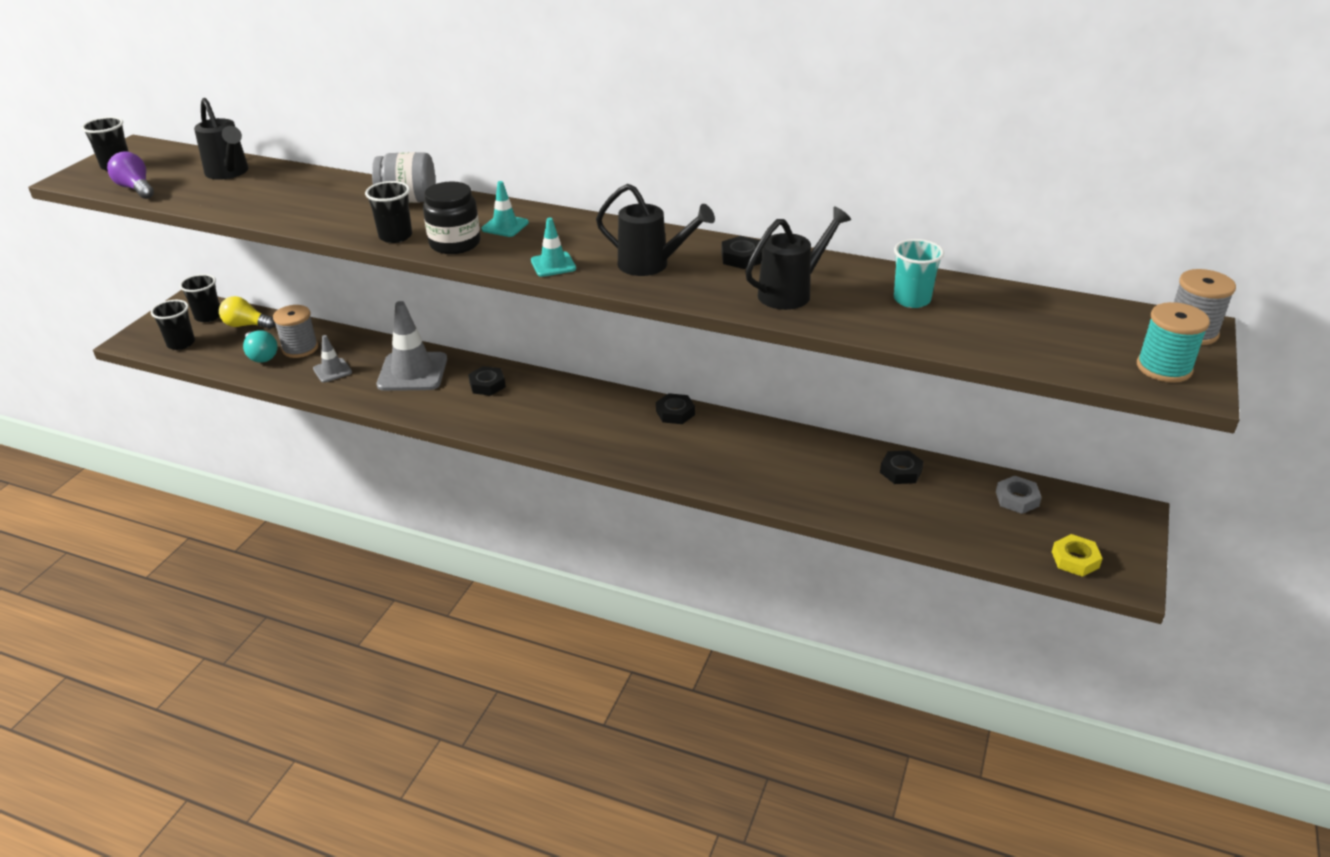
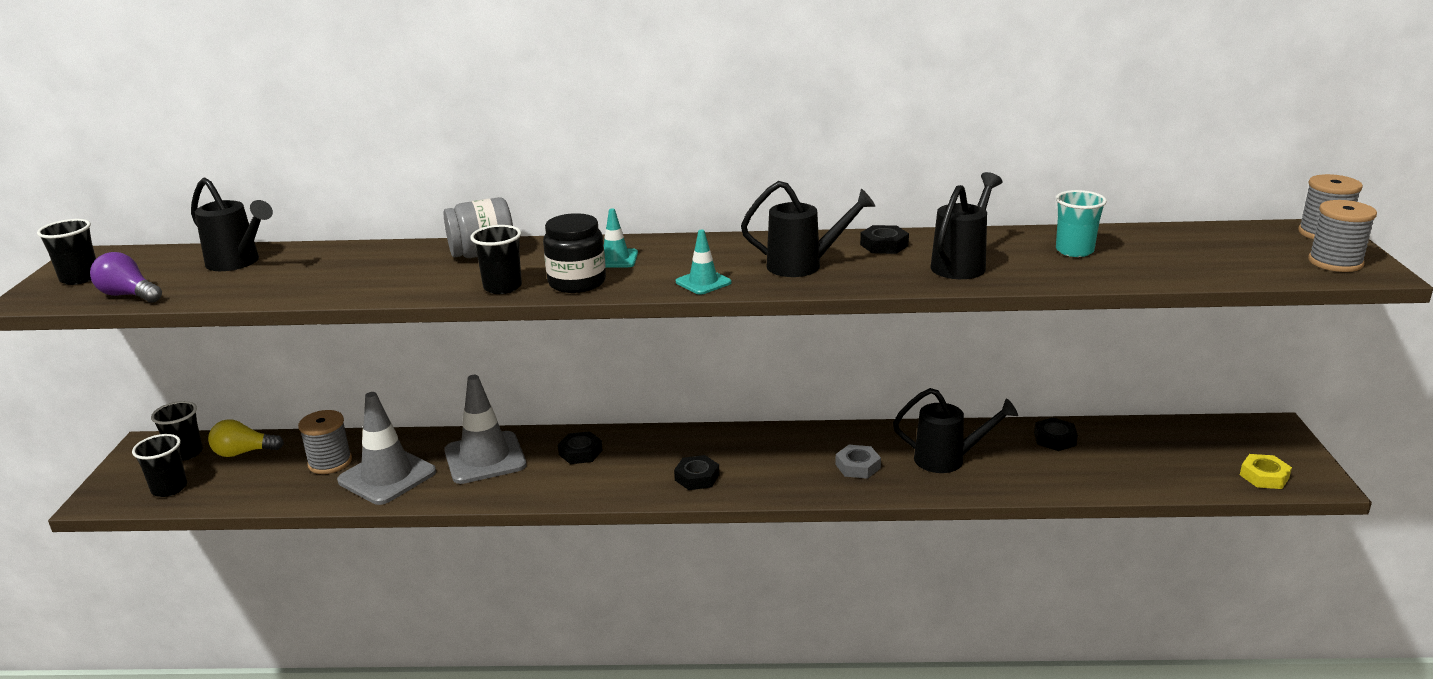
camera: 20 degrees left, 10 degrees down
(261, 355) = (285, 480): turquoise light bulb -> none
(332, 370) = (387, 476): grey traffic cone -> grey traffic cone, size x1.94
(675, 413) = (800, 436): black nut -> black nut (697, 477)
(786, 467) = (947, 460): none -> black watering can
(1017, 499) = (1173, 438): grey nut -> grey nut (857, 466)
(1164, 368) = (1335, 262): turquoise spool -> grey spool

